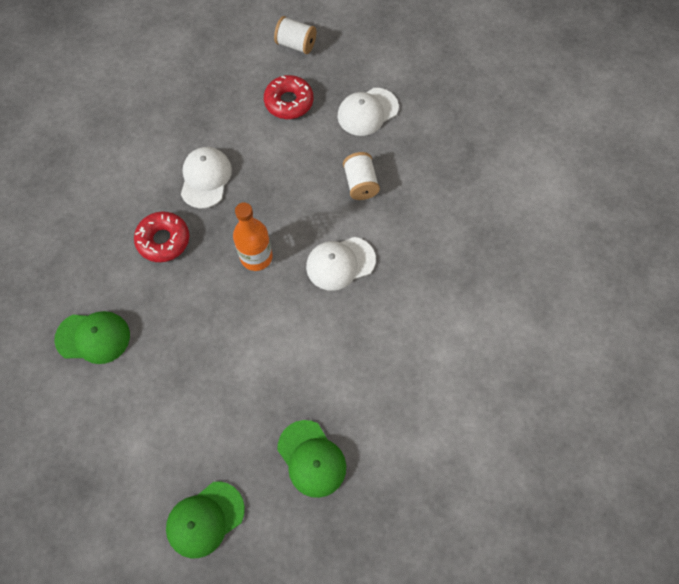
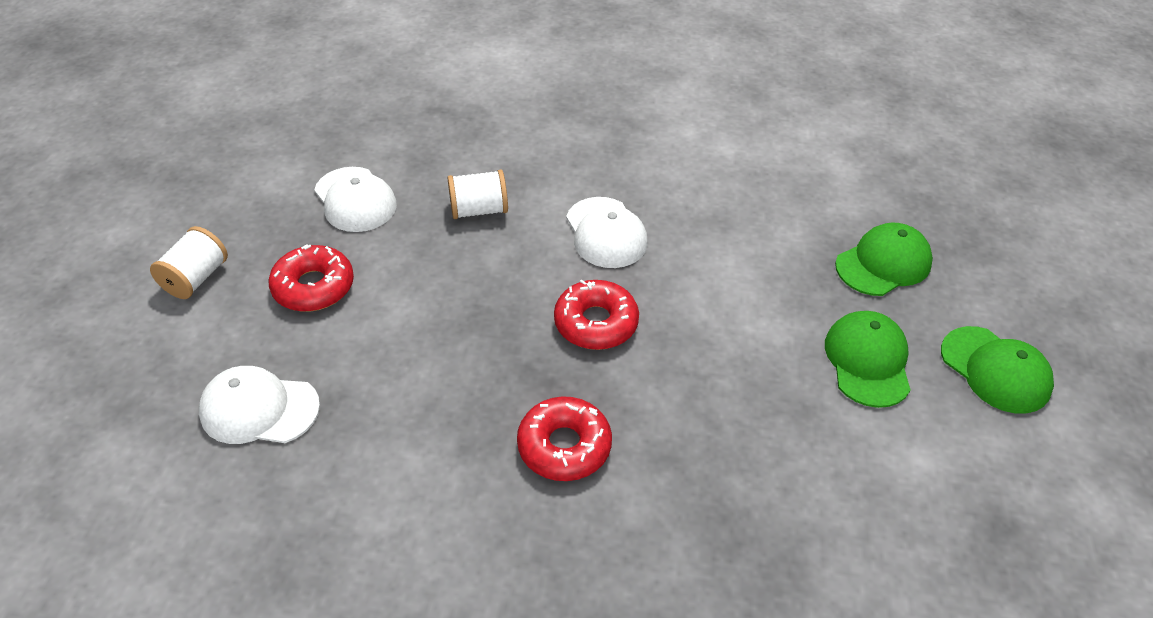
camera: 90 degrees left, 20 degrees down
(93, 337) = (752, 539): green cap -> green cap (867, 361)
(205, 178) = (446, 392): white cap -> white cap (259, 409)
(256, 257) = (596, 323): orange bottle -> red donut

